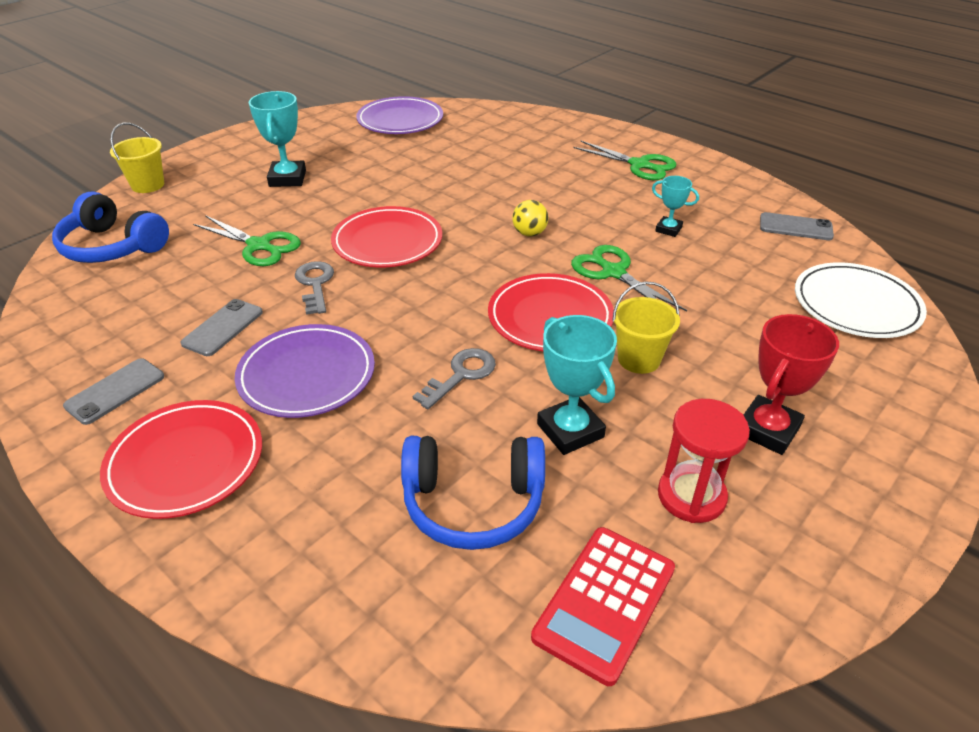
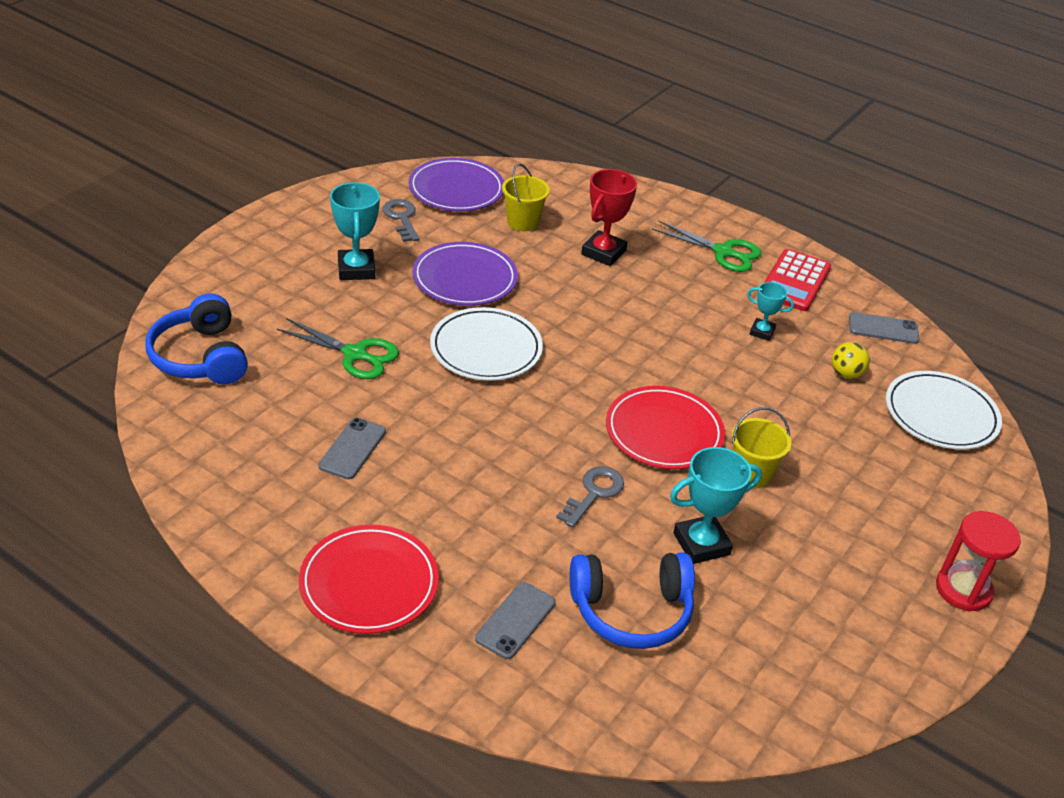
camera: 10 degrees left, 0 degrees up
(112, 247) = (200, 357): blue headphones -> blue headphones turned 45 degrees clockwise
(115, 391) = (274, 517): grey phone -> grey phone (515, 620)
(148, 185) = (205, 278): yellow bucket -> yellow bucket (522, 222)
(307, 375) = (451, 496): purple plate -> purple plate (465, 278)
(315, 284) = (427, 399): grey key -> grey key (401, 218)
(387, 242) = (486, 349): red plate -> white plate
(529, 233) = (626, 338): yellow ball -> yellow ball (846, 374)
(570, 430) = (701, 544): turquoise trophy -> turquoise trophy turned 75 degrees counterclockwise
(604, 603) = (752, 686): red calculator -> red calculator (794, 281)
(613, 272) = (715, 382): green scissors -> none
(691, 496) = (810, 598): red hourglass -> red hourglass (963, 589)
(767, 430) = (868, 538): red trophy -> red trophy (603, 252)

